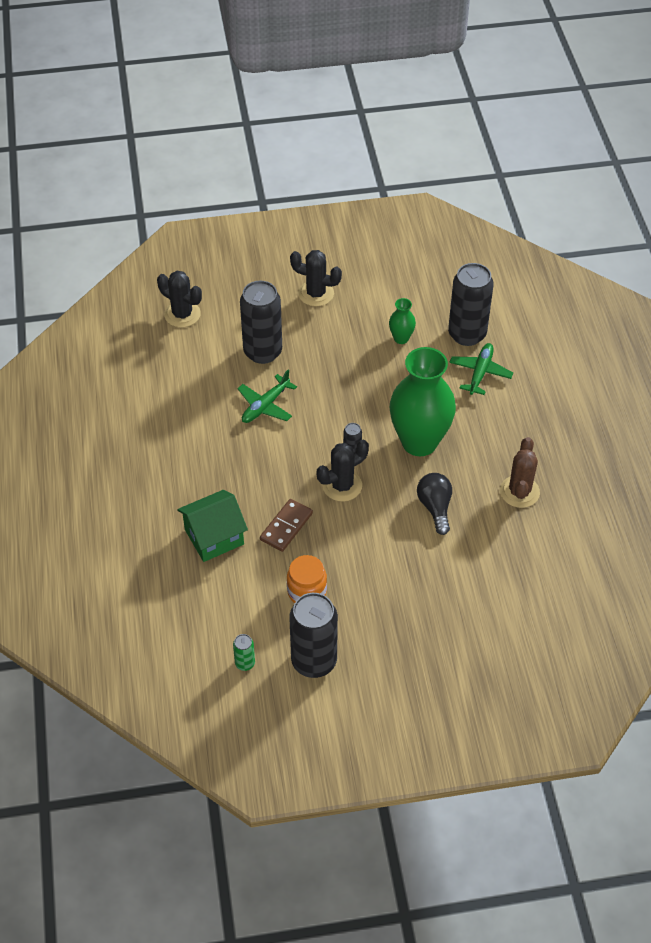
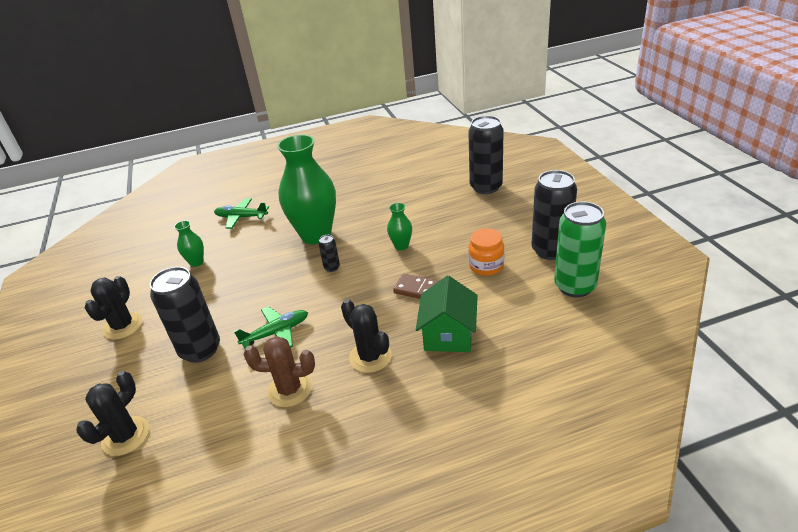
camera: 95 degrees left, 15 degrees down
(214, 537) = (448, 335): green house -> green house turned 45 degrees clockwise
(245, 663) = (575, 286): green can -> green can, size x2.26
(265, 406) = (276, 333): green plane -> green plane turned 60 degrees counterclockwise
(342, 485) = (369, 267): black cactus -> black cactus (370, 357)
(371, 520) = (401, 246): none -> green vase
(435, 507) = (381, 218): black light bulb -> none
(467, 334) = (197, 229): black can -> black can (486, 187)
(519, 492) = (358, 186): brown cactus -> brown cactus (289, 389)

